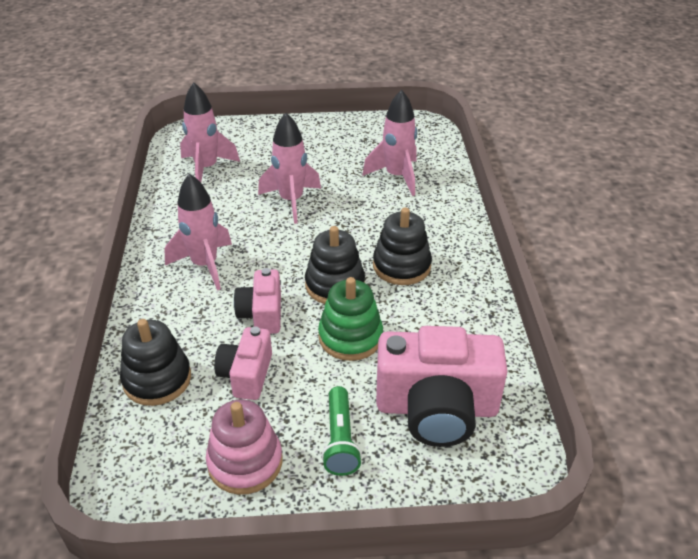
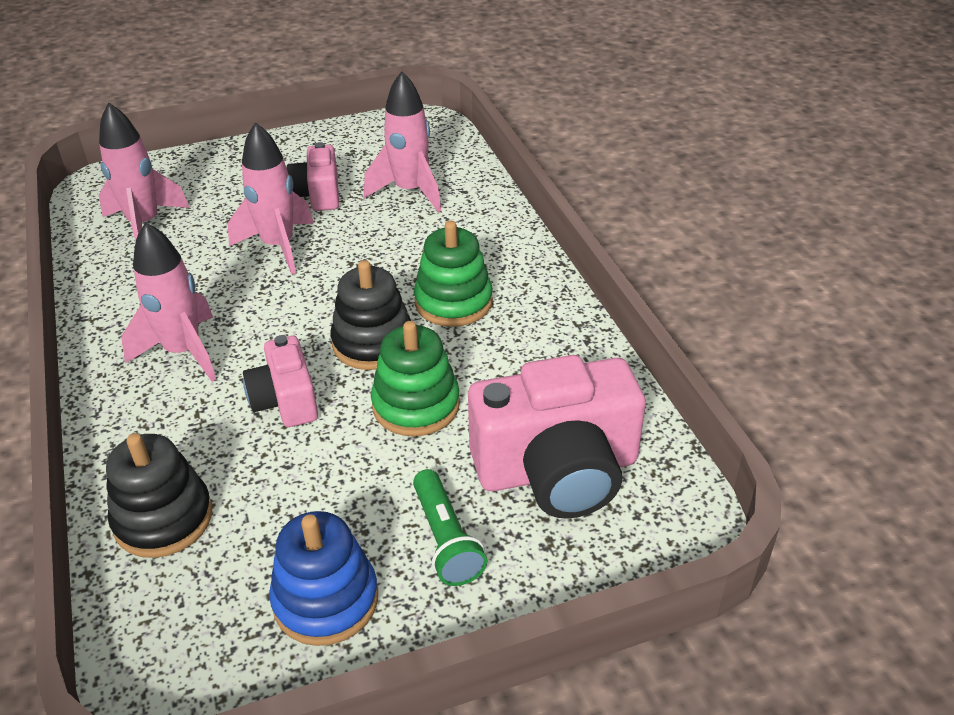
camera: 15 degrees left, 0 degrees up
(245, 462) = (326, 600): pink stacking toy -> blue stacking toy
(246, 375) = (290, 484): pink camera -> pink camera (318, 194)
(401, 266) = (453, 302): black stacking toy -> green stacking toy

